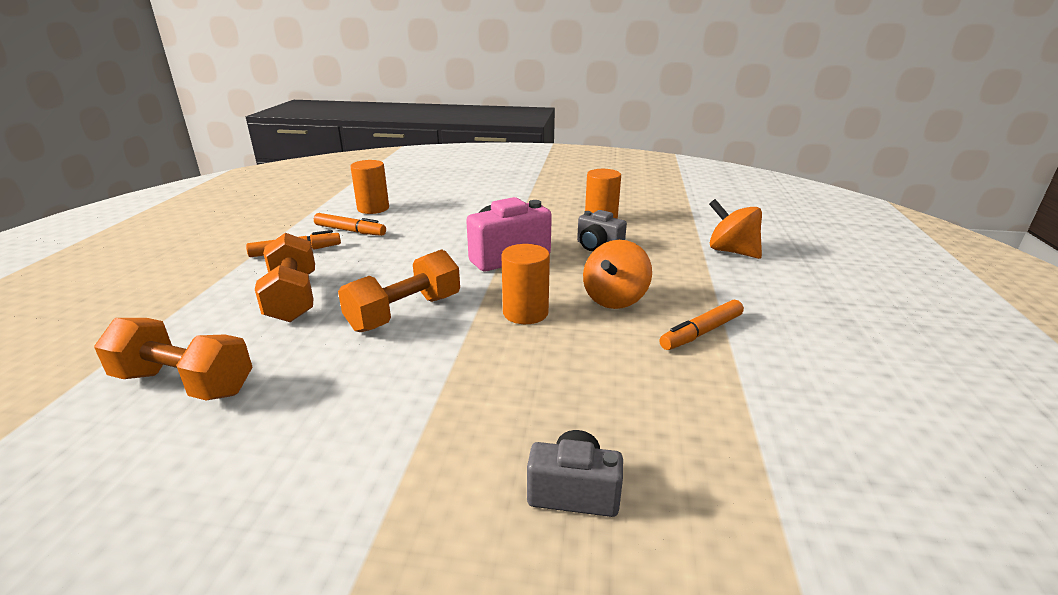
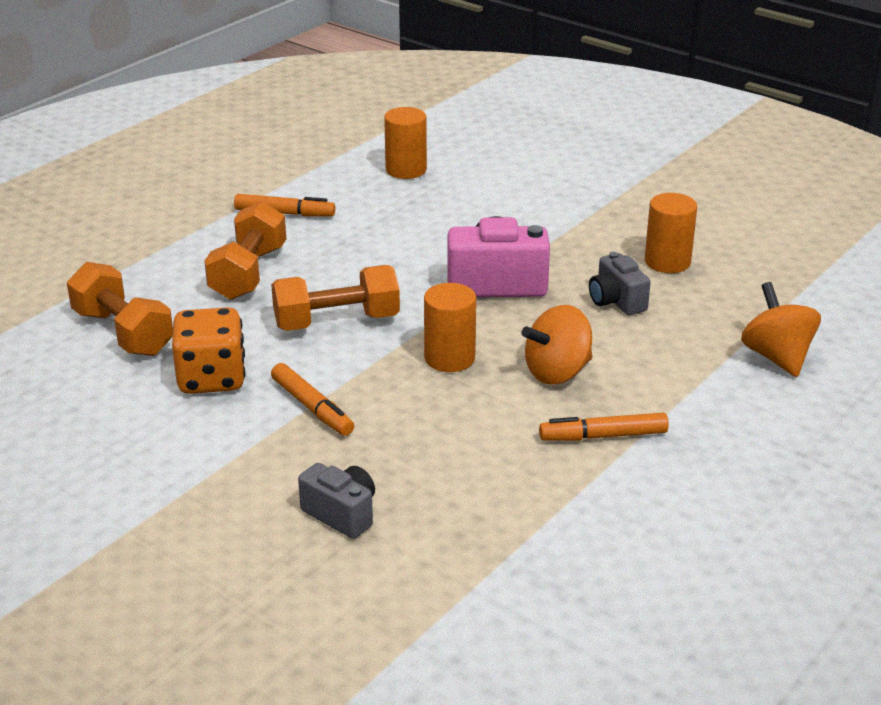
camera: 30 degrees right, 5 degrees up
(317, 397) = (212, 378): none -> orange dice
(350, 231) = (357, 199): orange marker -> orange marker (312, 407)

